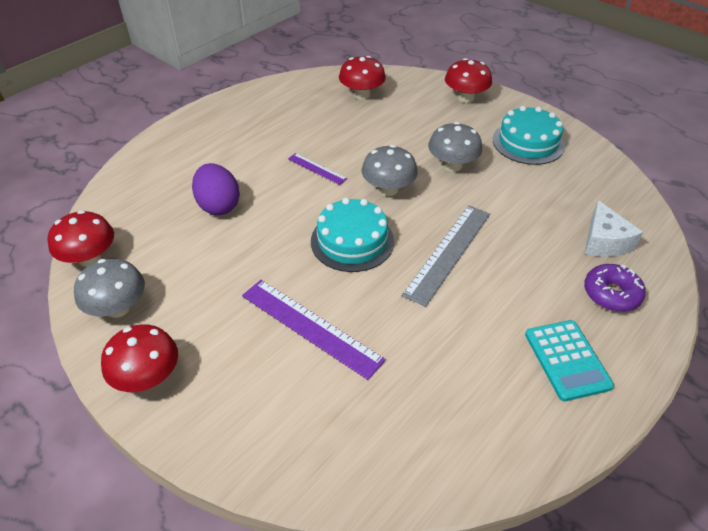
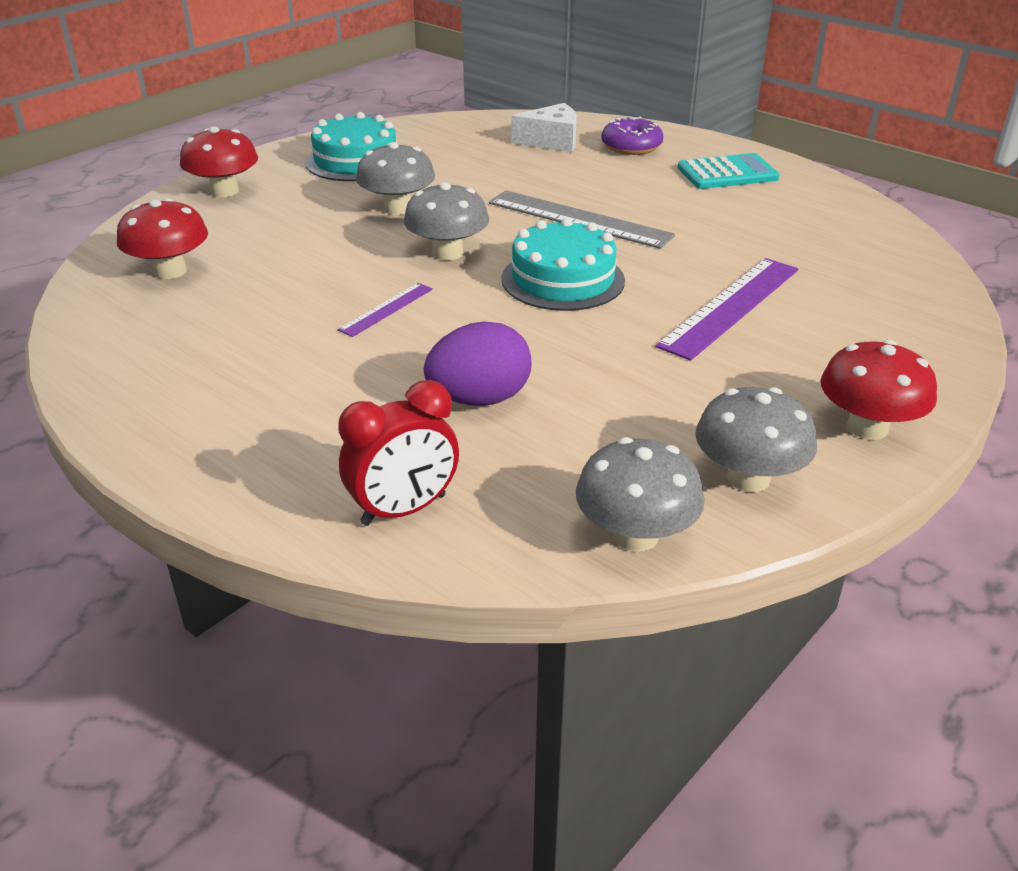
camera: 90 degrees left, 10 degrees down
(90, 258) = (635, 535): red mushroom -> grey mushroom
(136, 184) = (403, 510): none -> red clock

